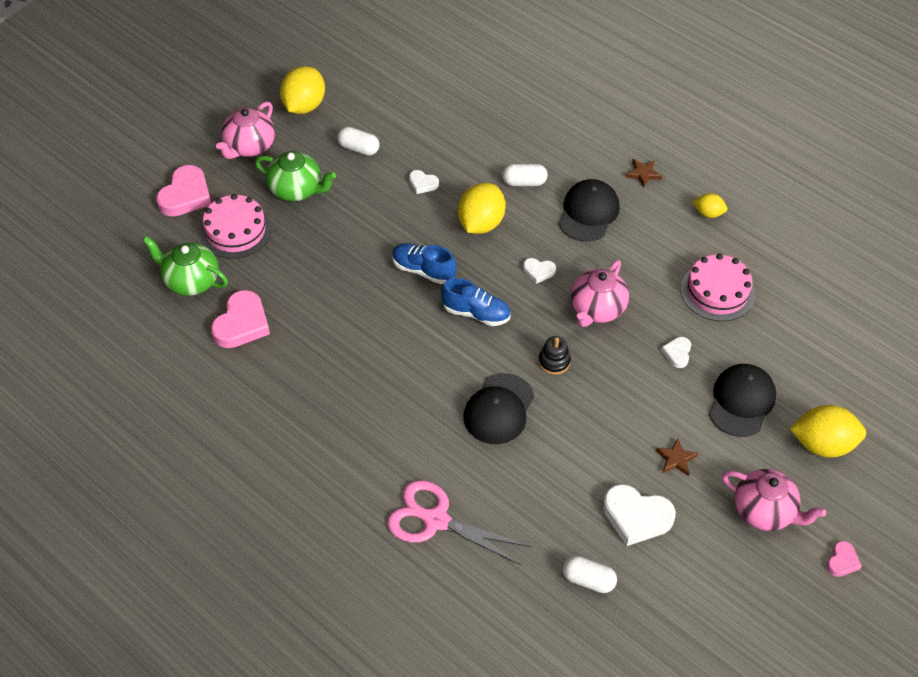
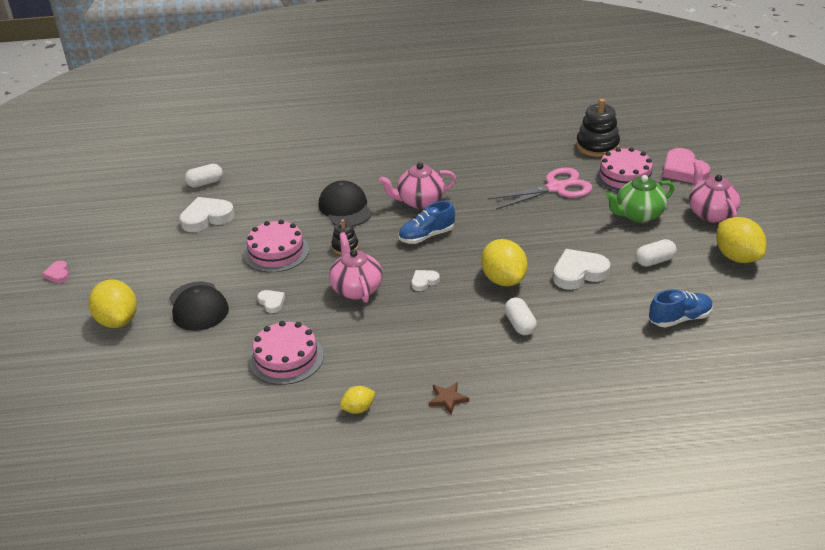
camera: 135 degrees right, 15 degrees down
(190, 281) = (597, 146): green teapot -> black stacking toy
(241, 324) = (537, 150): pink heart -> none
(422, 184) = (579, 273): white heart -> white heart, size x1.93
(423, 270) = (492, 233): blue shoe -> blue shoe (679, 318)
(435, 520) = (314, 155): pink scissors -> pink scissors (556, 188)
(524, 182) = (519, 324): white capsule -> white capsule turned 60 degrees counterclockwise
(588, 213) = (446, 339): black cap -> none
(617, 408) = (276, 252): none -> pink cake
(676, 459) = (211, 253): brown star -> none
(765, 511) = (129, 266): pink teapot -> pink teapot (419, 201)
(823, 445) = (117, 320): yellow lemon -> yellow lemon turned 75 degrees counterclockwise

